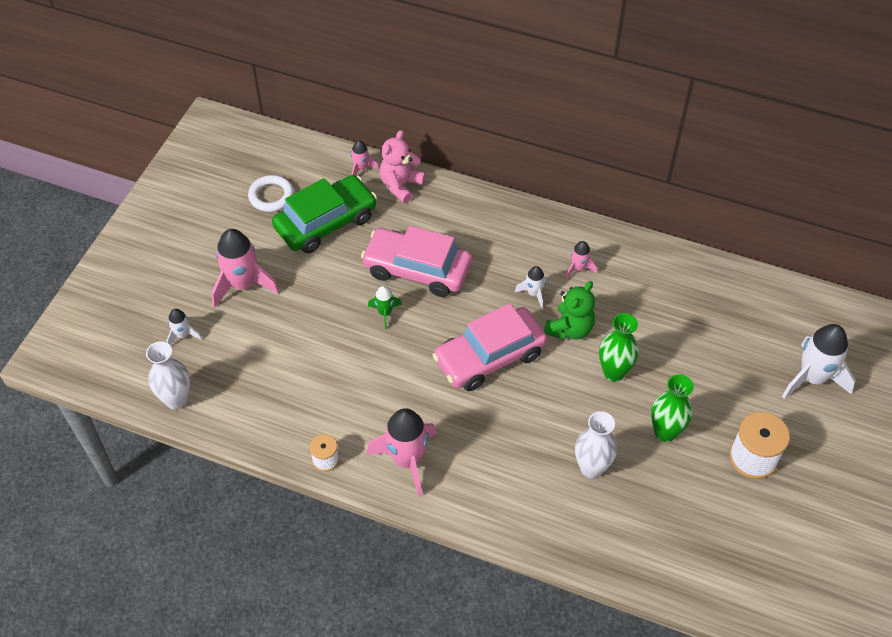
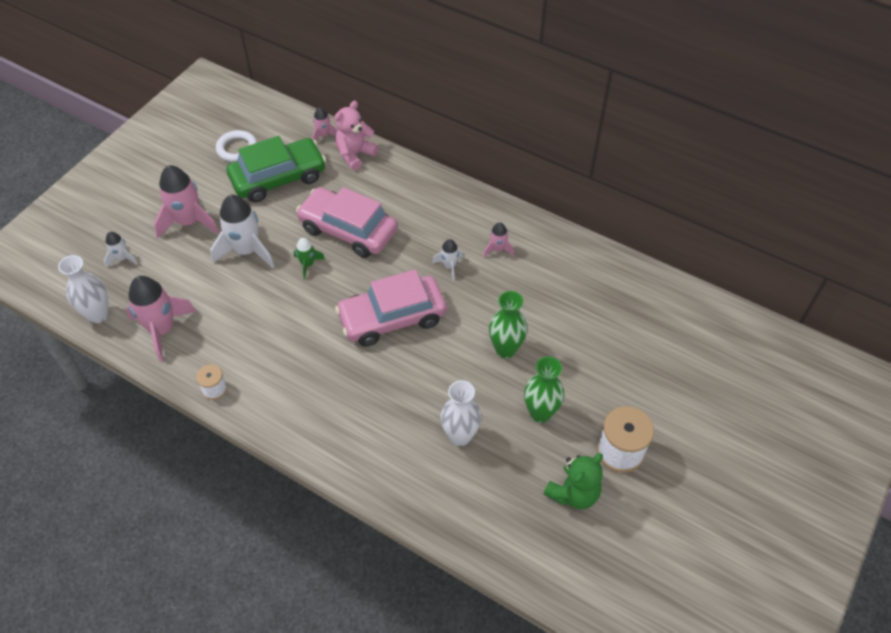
camera: 10 degrees right, 0 degrees up
(407, 460) = (289, 401): pink rocket -> pink rocket (162, 329)
(570, 329) = (474, 303): green teddy bear -> green teddy bear (573, 493)
(812, 378) = (697, 383): white rocket -> white rocket (246, 250)

